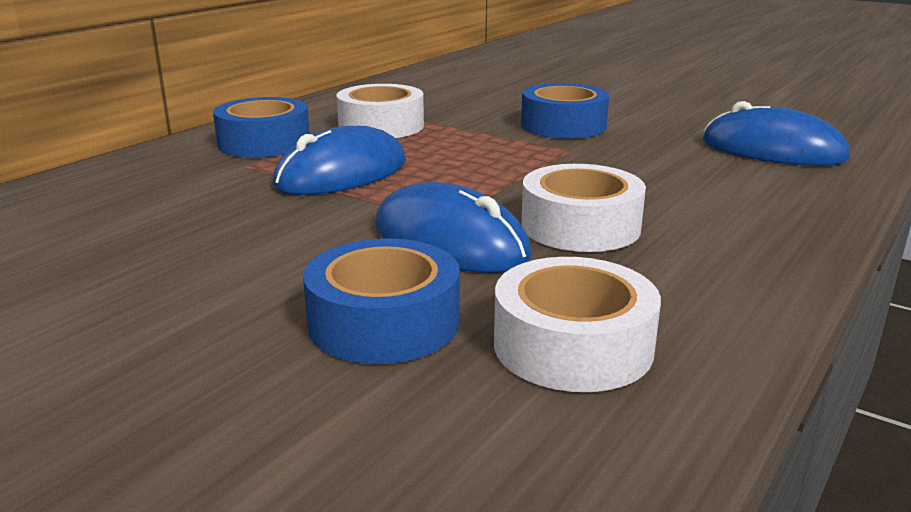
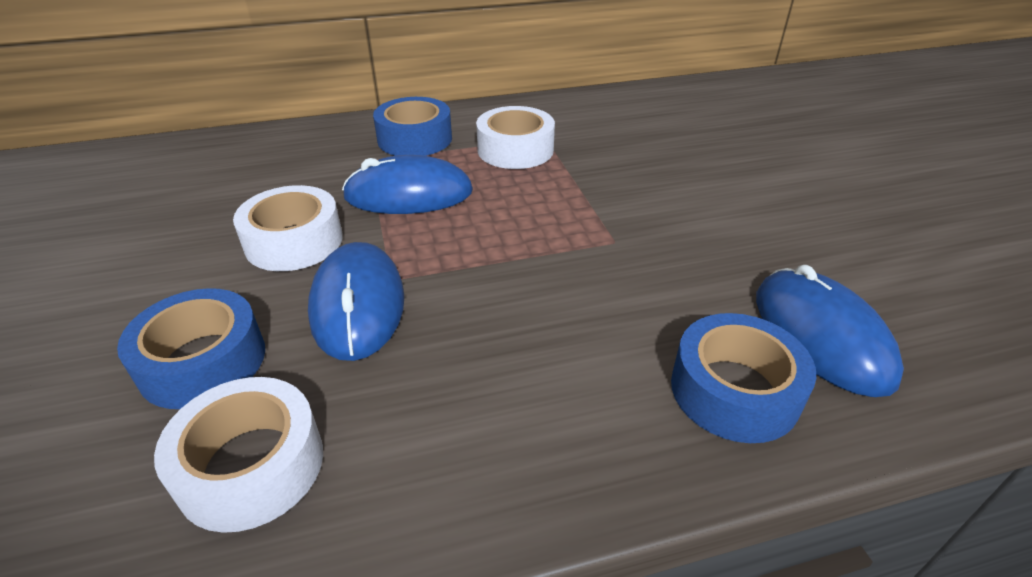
camera: 40 degrees right, 15 degrees up
(563, 125) = (660, 206): blue tape -> blue tape (734, 390)
(580, 226) = (466, 341): white tape -> white tape (294, 241)

